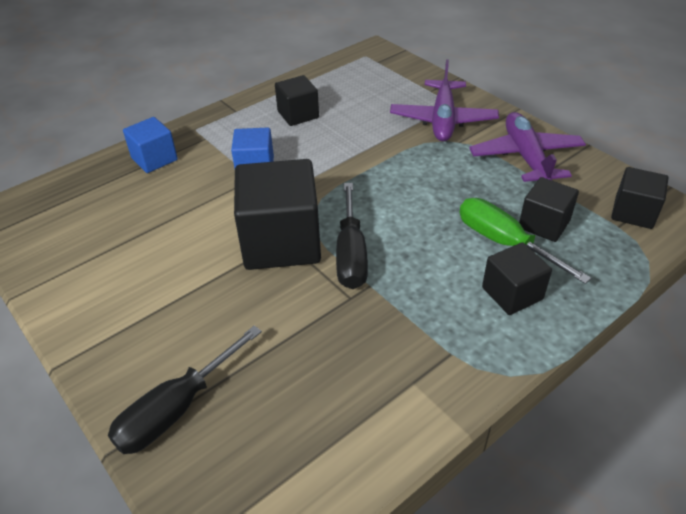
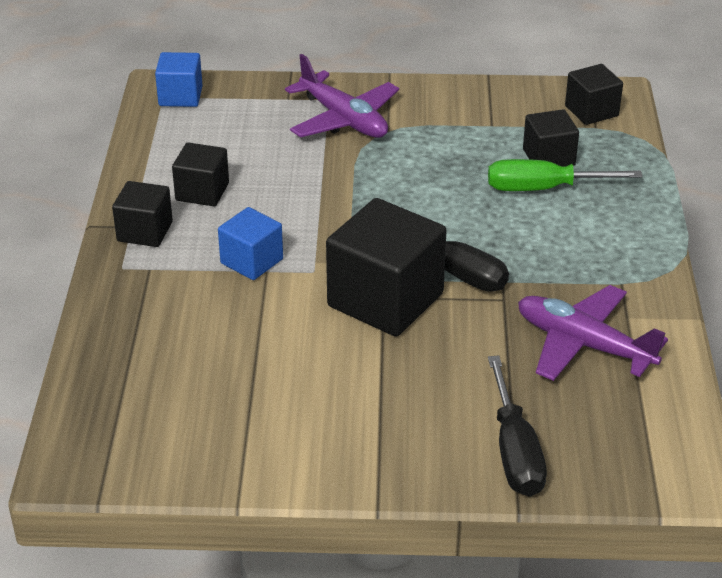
camera: 50 degrees left, 5 degrees down
(154, 159) = (136, 318): blue cube -> blue cube (180, 96)
(512, 293) = (600, 219): black cube -> black cube (145, 231)
(526, 157) = (459, 113): purple plane -> purple plane (583, 344)

